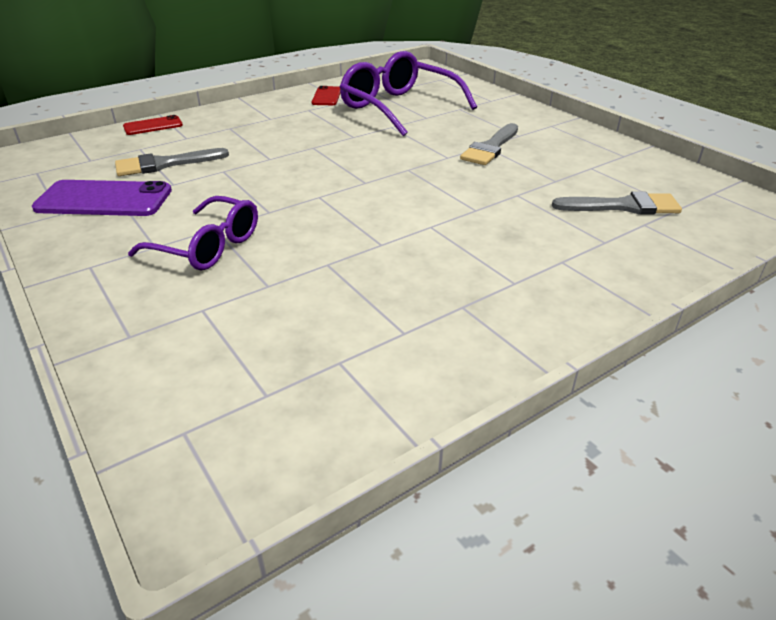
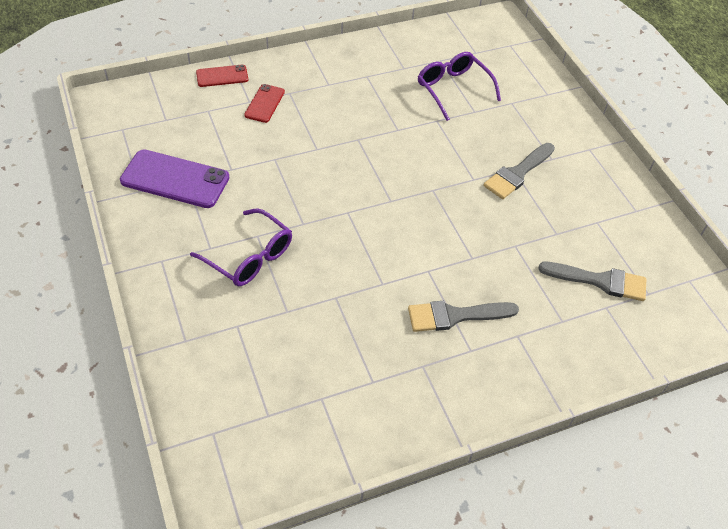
camera: 10 degrees right, 15 degrees up
(164, 164) = (227, 139): grey brush -> grey brush (455, 316)
(326, 96) = (389, 56): red phone -> red phone (264, 103)
(398, 107) = (453, 89): purple glasses -> purple glasses, size x0.65

